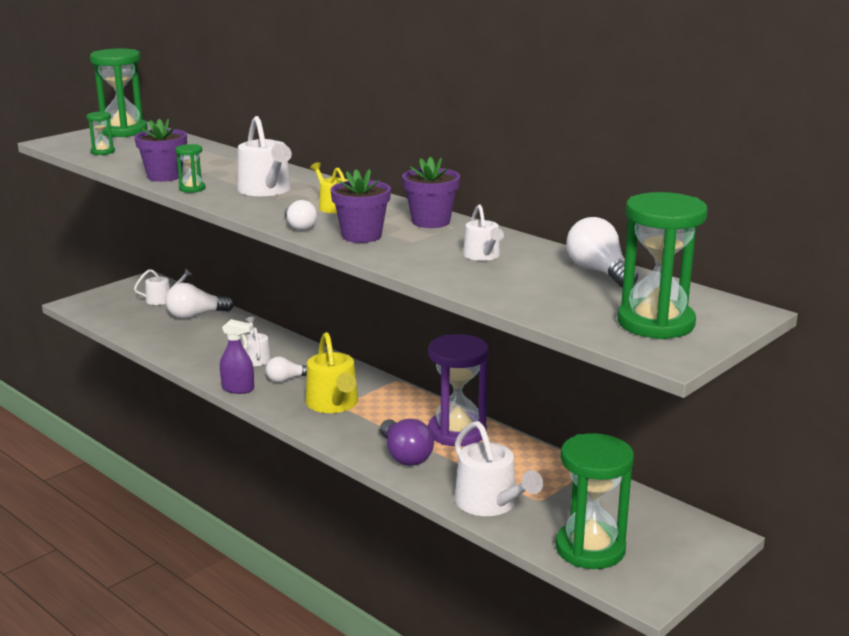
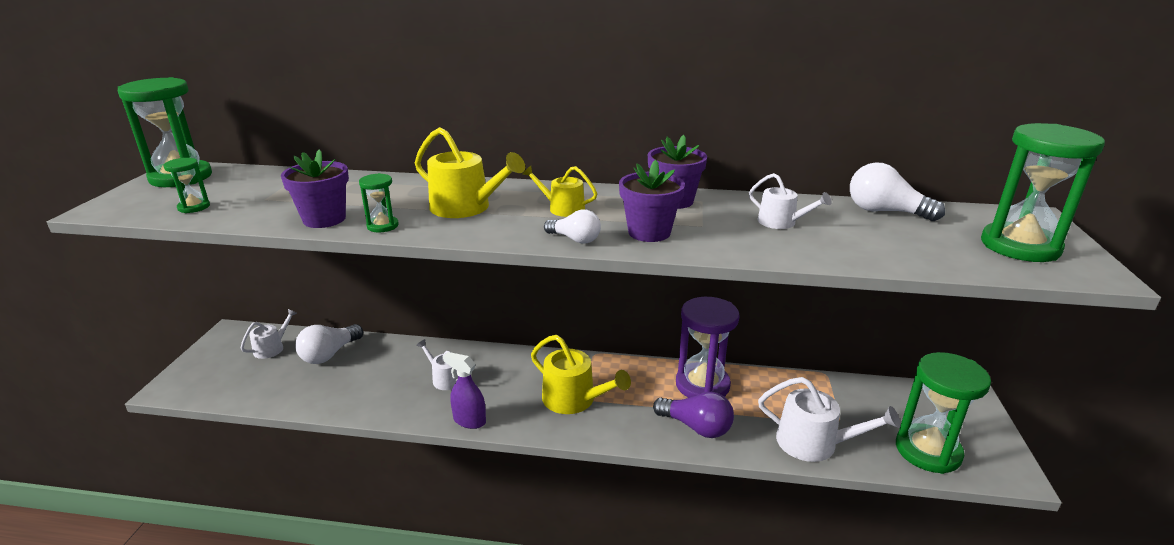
camera: 35 degrees left, 5 degrees up
(238, 389) = (469, 420): purple spray bottle -> purple spray bottle turned 135 degrees counterclockwise
(266, 190) = (466, 207): white watering can -> yellow watering can
(286, 379) = (501, 391): white light bulb -> none

